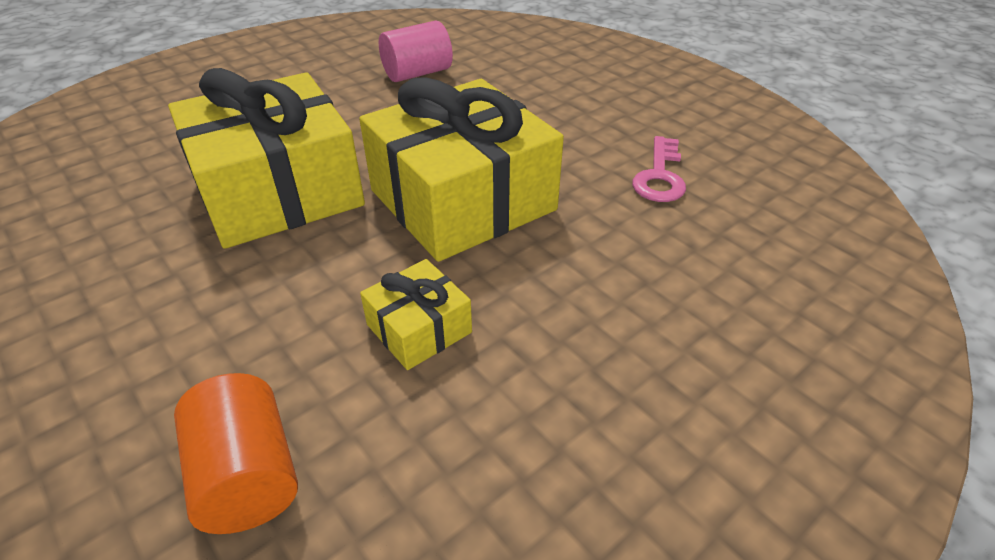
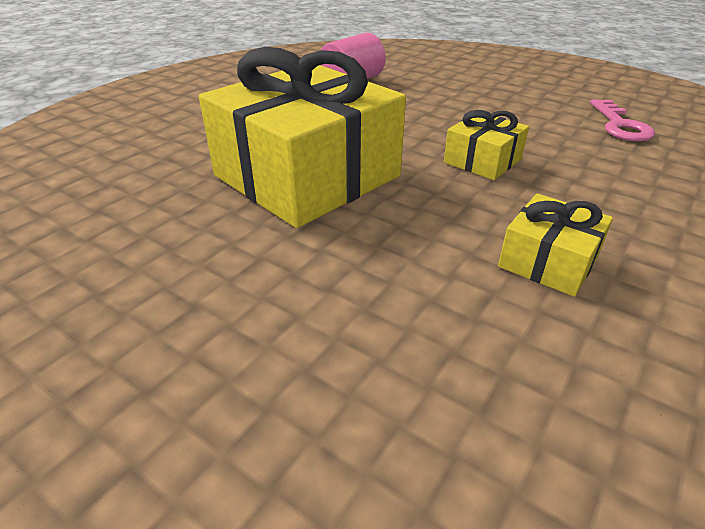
camera: 15 degrees left, 5 degrees down
(247, 475) = (517, 427): orange cylinder -> none
(462, 200) = (482, 161): yellow gift -> yellow gift, size x0.45

